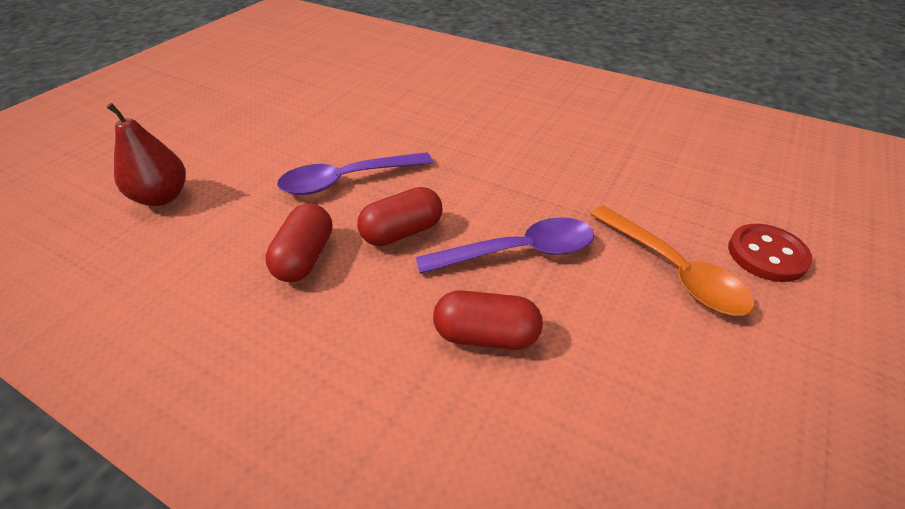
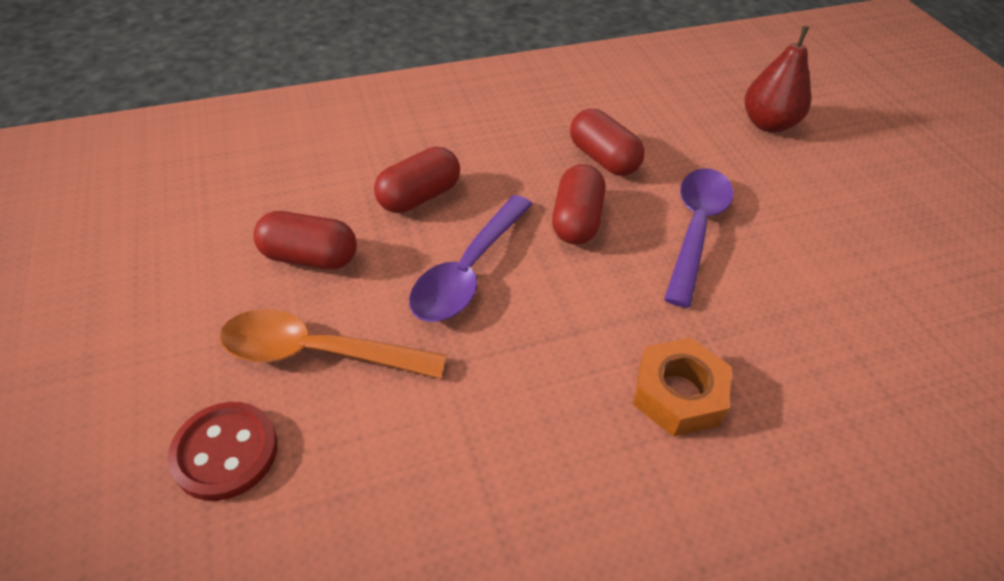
camera: 130 degrees right, 5 degrees up
(488, 139) = (678, 394): none -> orange nut
(633, 347) = (309, 257): none -> red capsule

